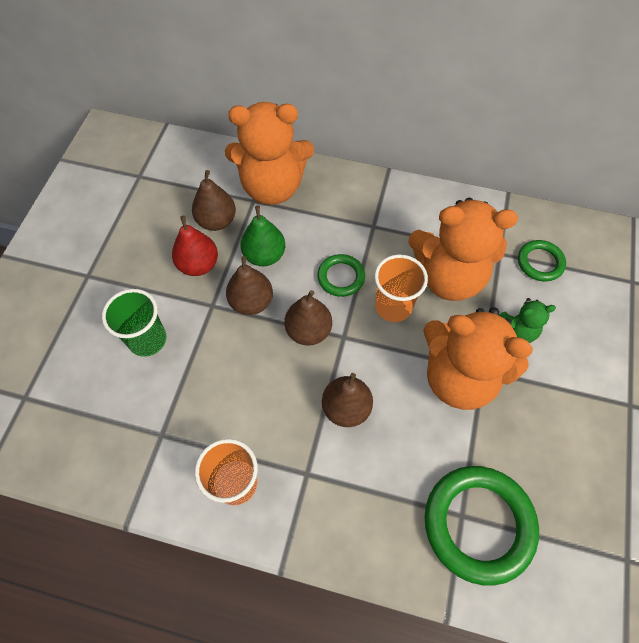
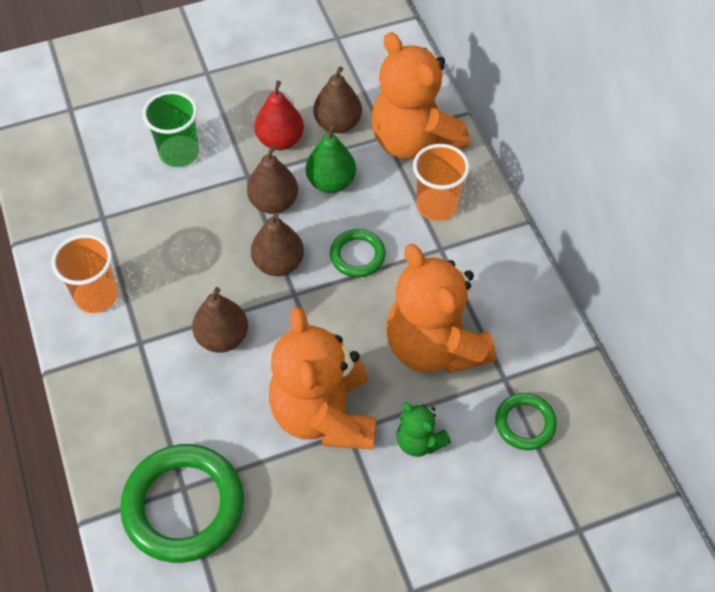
camera: 55 degrees right, 5 degrees down
(393, 306) = (359, 317): orange cup -> orange cup (436, 206)

